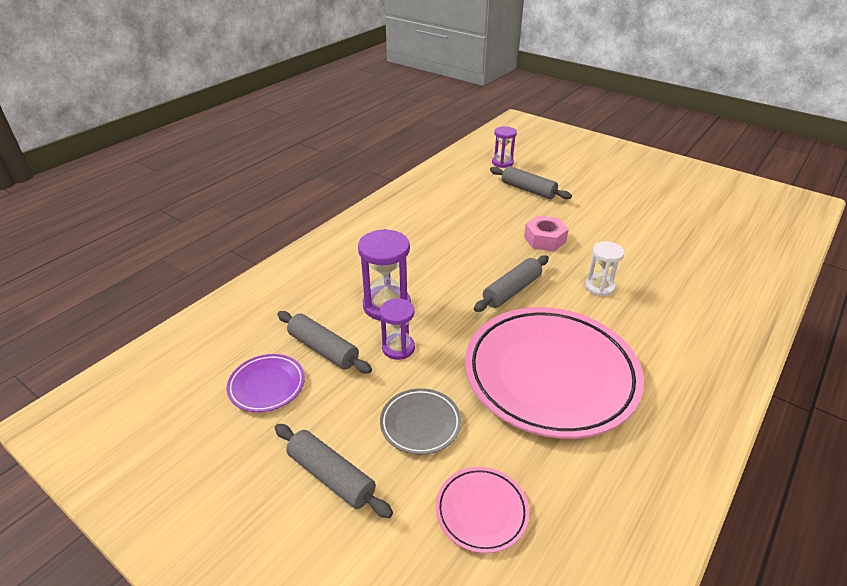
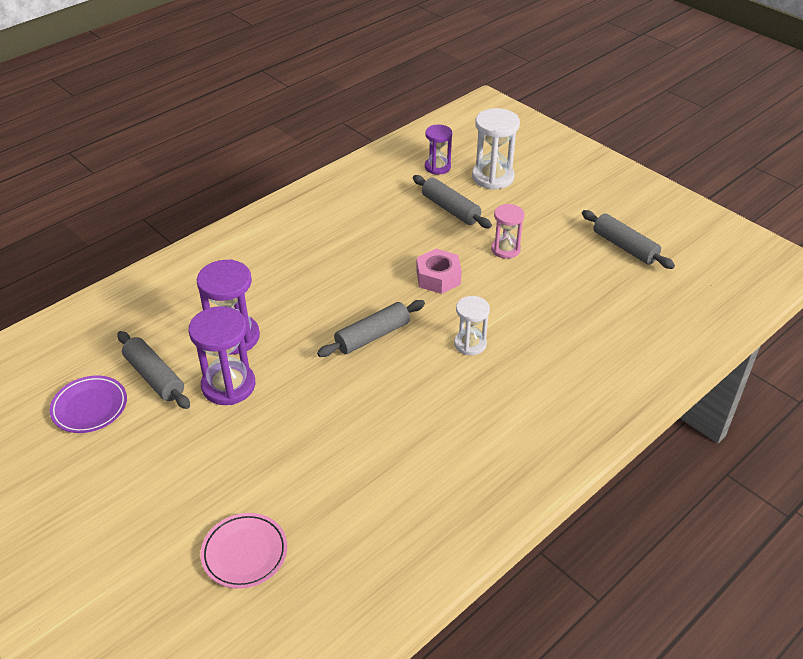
camera: 10 degrees right, 5 degrees up
(331, 476) = (122, 502): grey rolling pin -> grey rolling pin (625, 247)
(398, 348) = (228, 385): purple hourglass -> purple hourglass, size x1.58
(420, 424) = (221, 465): grey plate -> none
(549, 165) = (492, 177): none -> white hourglass
(550, 375) = (369, 435): pink plate -> none
(588, 214) = (505, 249): none -> pink hourglass

